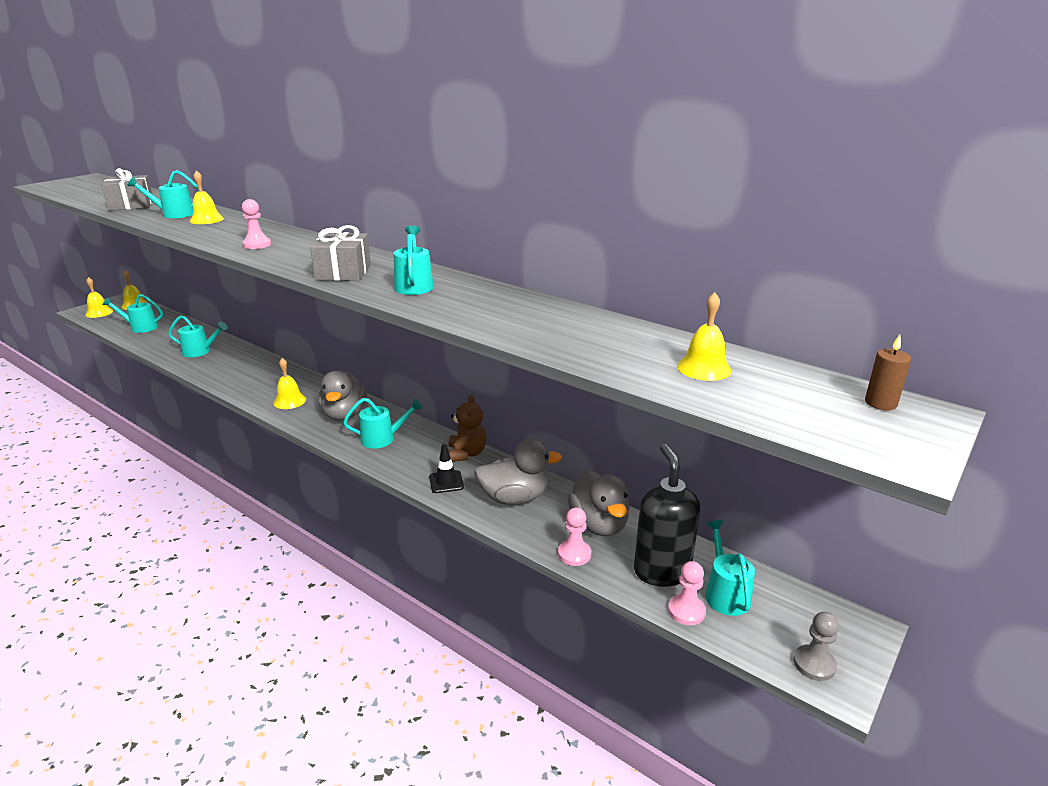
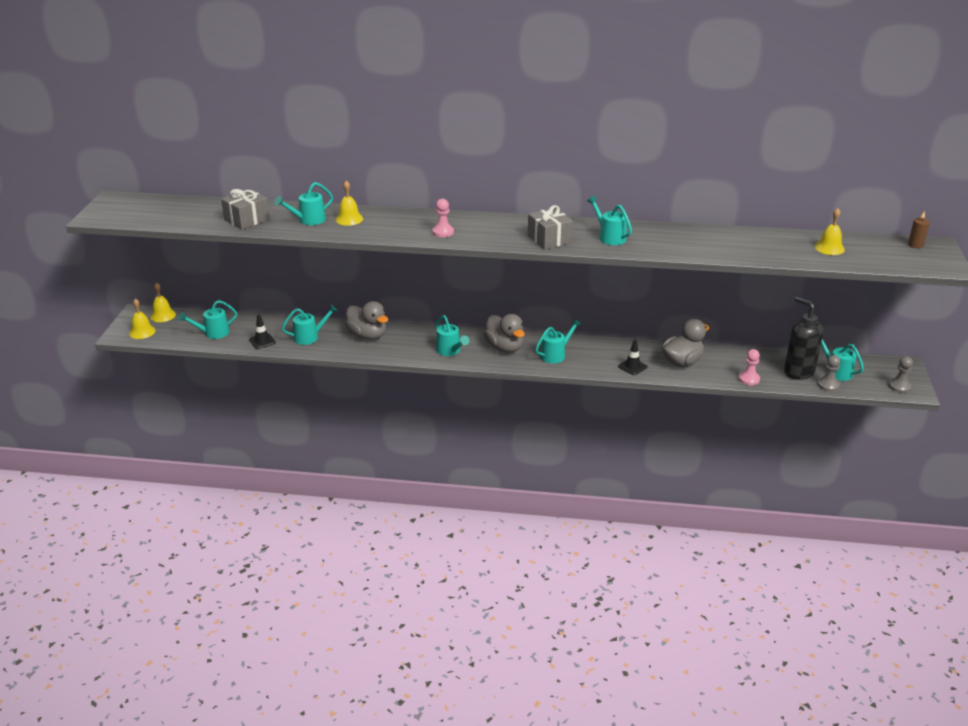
camera: 30 degrees left, 5 degrees up
(160, 344) = (262, 341): none -> black traffic cone
(289, 401) = (450, 351): yellow bell -> turquoise watering can
(466, 454) = (620, 347): brown teddy bear -> none
(599, 524) = (743, 360): grey duck -> grey duck (367, 336)
(686, 611) = (828, 385): pink pawn -> grey pawn

